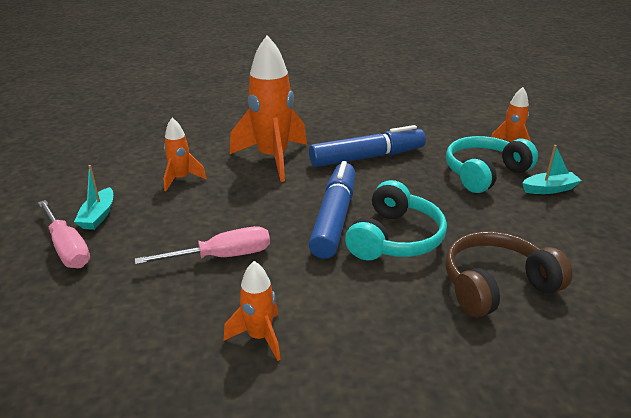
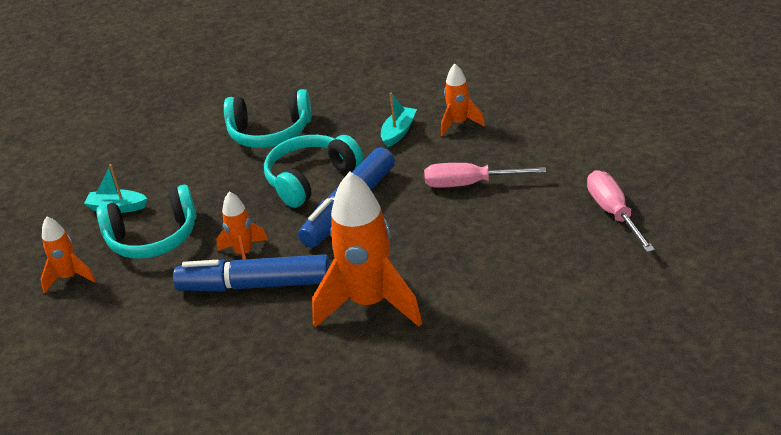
camera: 155 degrees left, 5 degrees up
(98, 216) = (589, 247): turquoise boat -> turquoise boat (398, 132)
(181, 179) = (493, 287): orange rocket -> orange rocket (244, 253)
(496, 285) = (270, 133): brown headphones -> turquoise headphones

